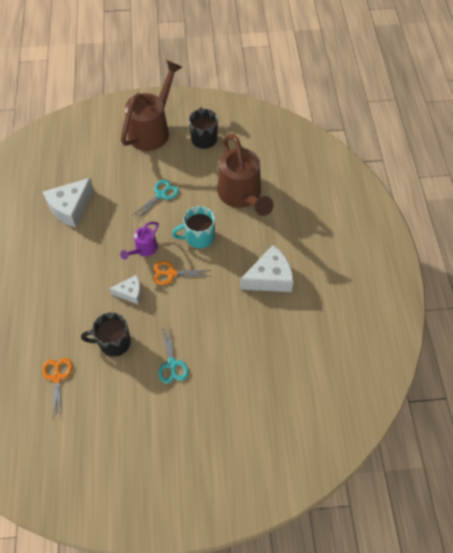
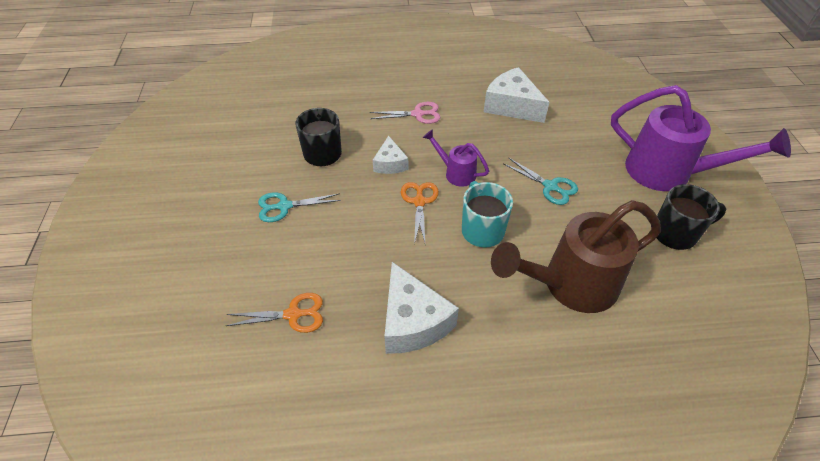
camera: 90 degrees right, 10 degrees down
(57, 377) = (287, 113): orange scissors -> orange scissors (293, 314)
(72, 273) = (417, 114): none -> pink scissors
(152, 129) = (668, 173): brown watering can -> purple watering can

